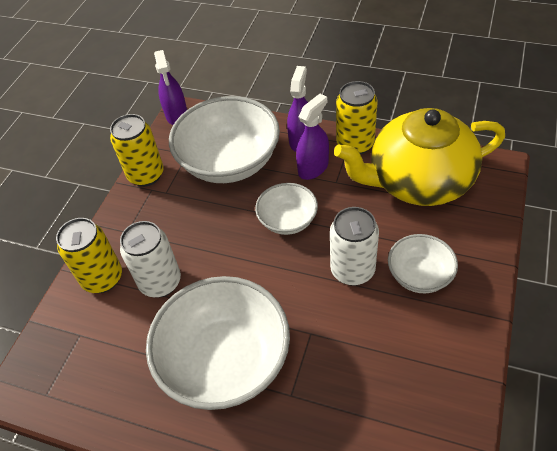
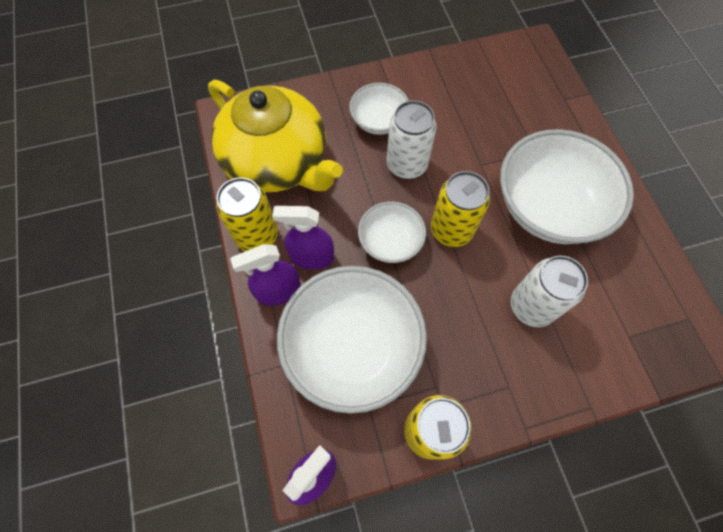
camera: 130 degrees left, 15 degrees up
(103, 278) = (570, 365): yellow can -> yellow can (451, 230)

